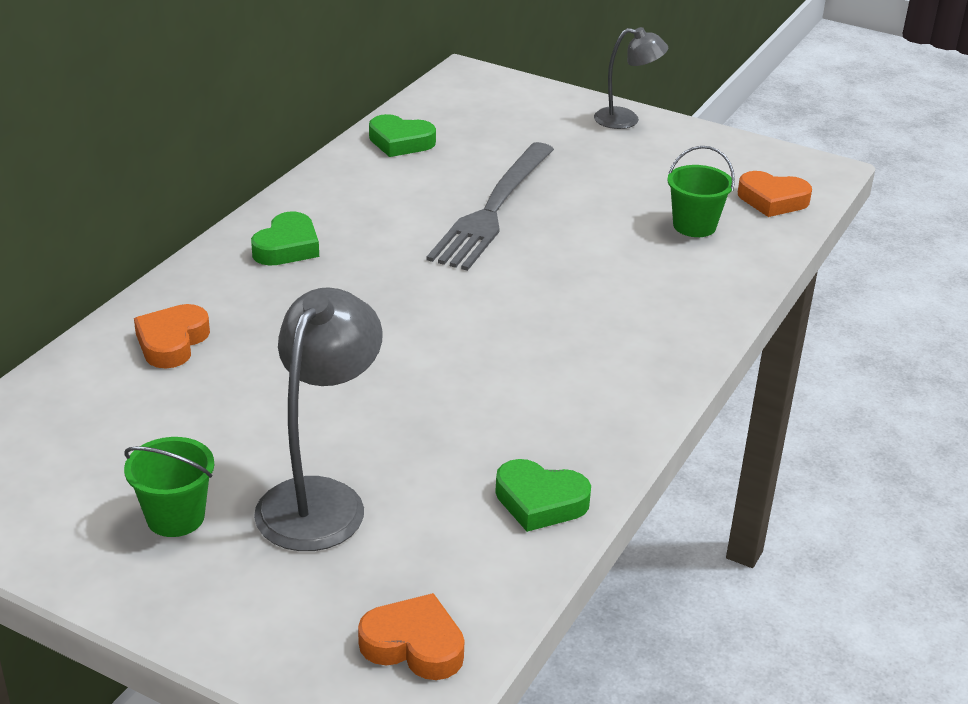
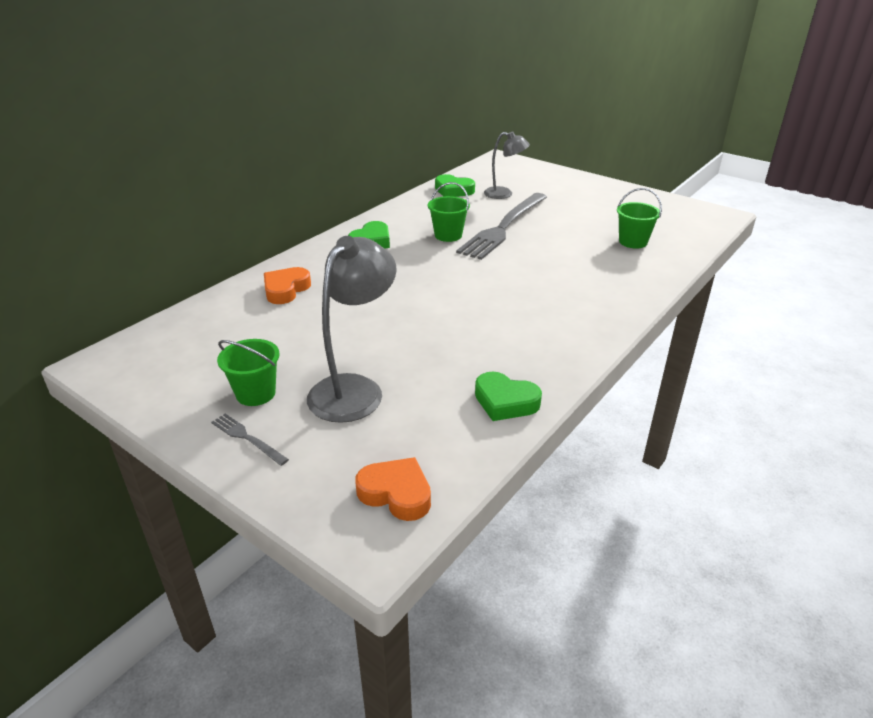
camera: 10 degrees right, 0 degrees up
(184, 585) = (247, 438): none -> grey fork
(408, 229) = (448, 235): none -> green bucket
(626, 120) = (595, 184): grey lamp -> grey lamp (504, 194)
(772, 200) = (686, 230): orange heart -> none

